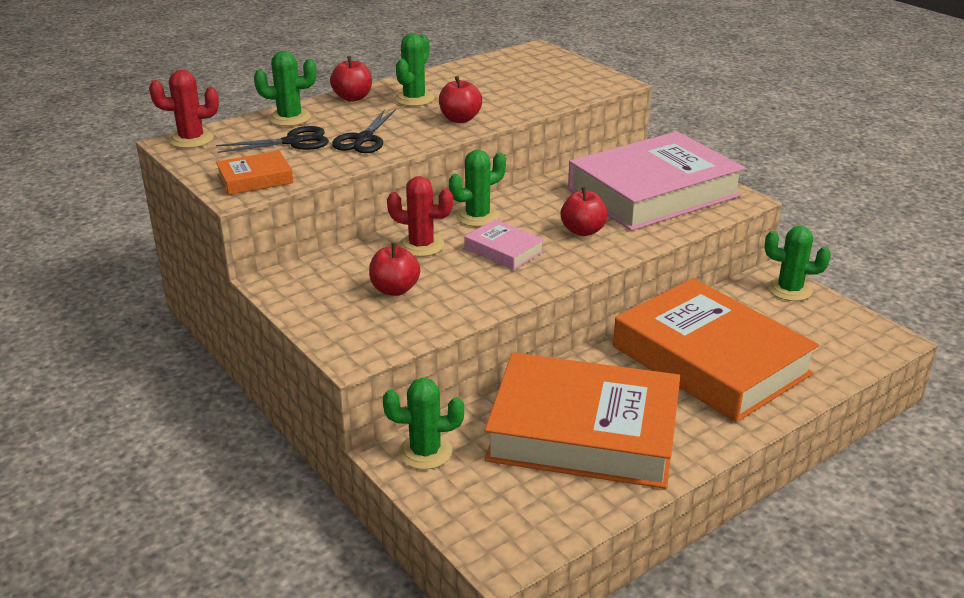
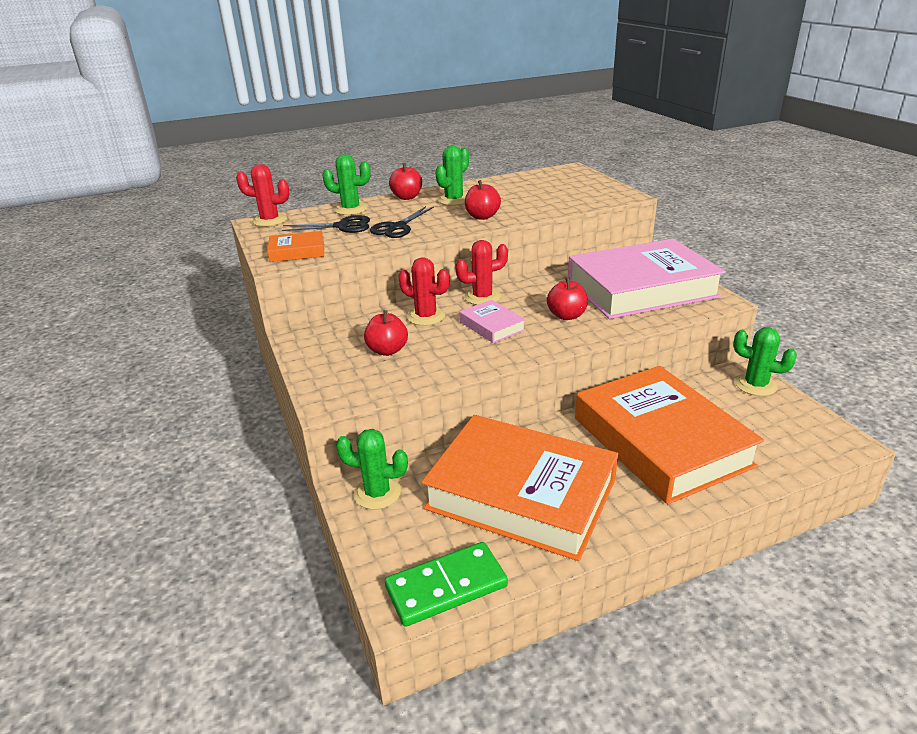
camera: 15 degrees right, 0 degrees up
(477, 217) = (482, 297): green cactus -> red cactus
(541, 533) = (446, 587): none -> green domino

